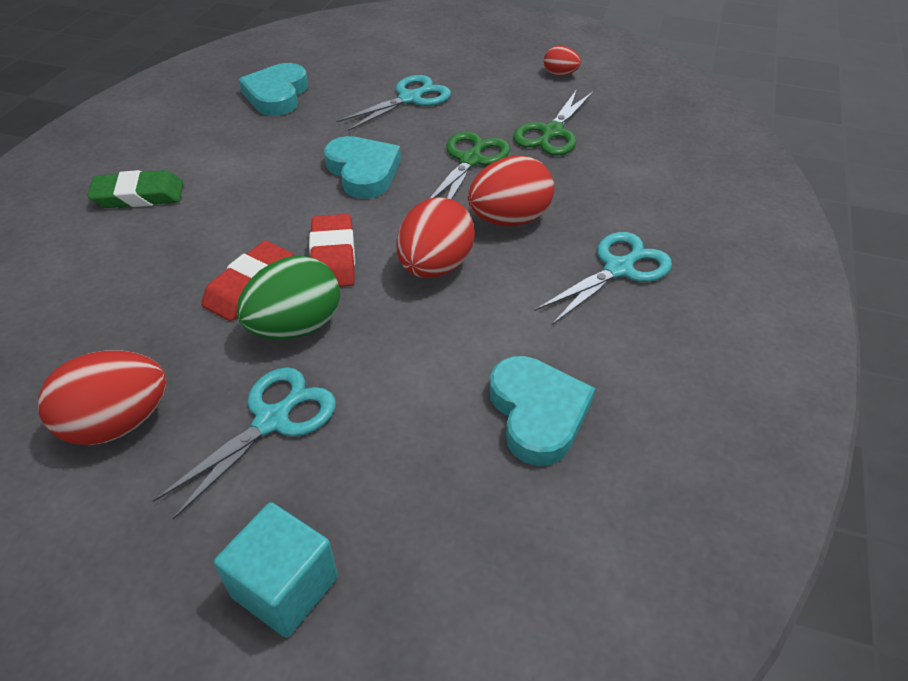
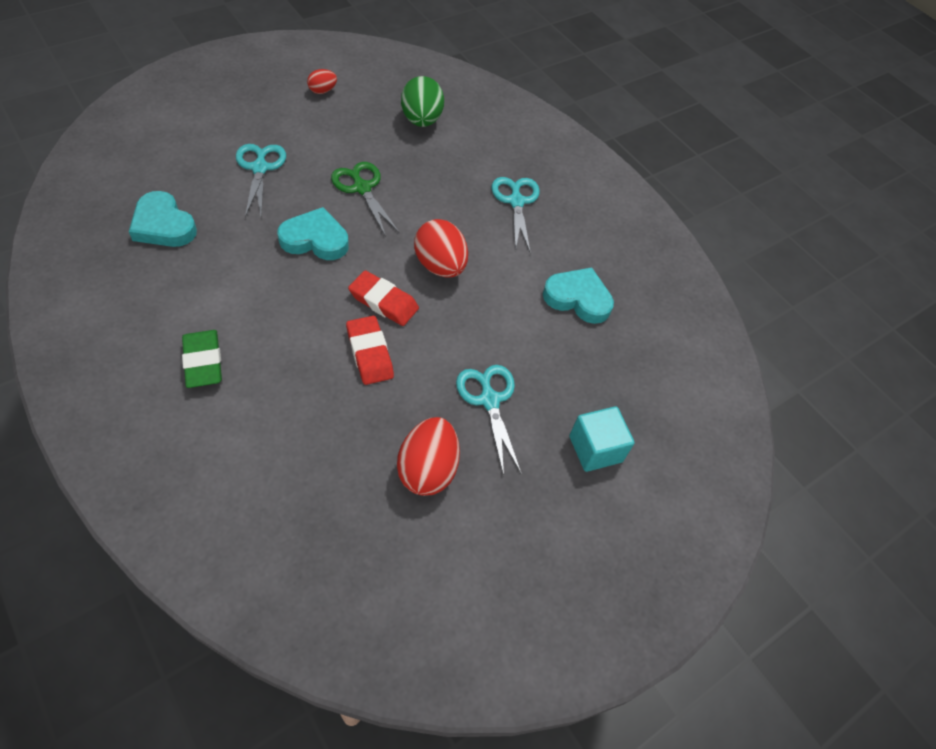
camera: 60 degrees left, 10 degrees up
(139, 195) = (203, 361): green eraser -> green eraser turned 45 degrees counterclockwise
(296, 327) = (427, 352): green egg -> green egg (421, 120)
(509, 219) = (434, 211): red egg -> none
(551, 132) = (377, 139): green scissors -> none

